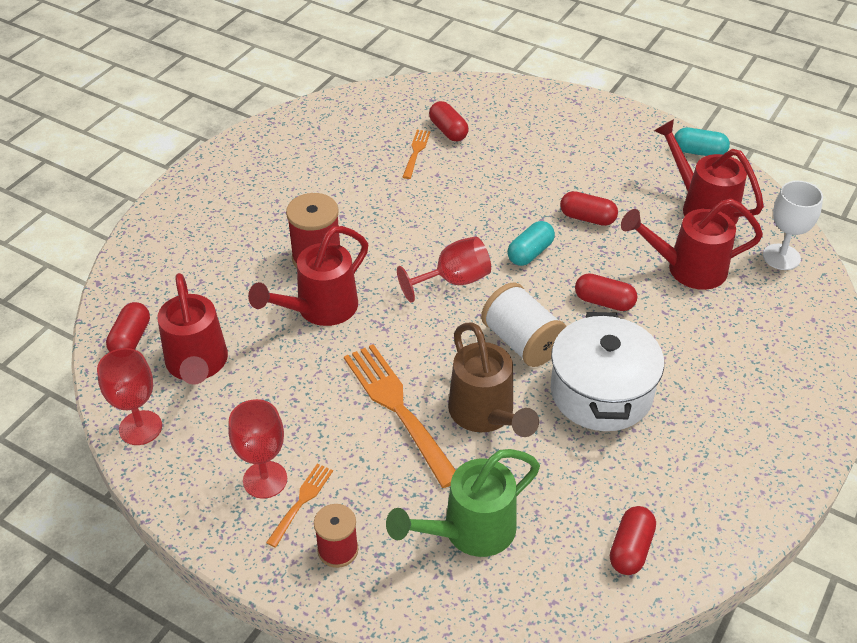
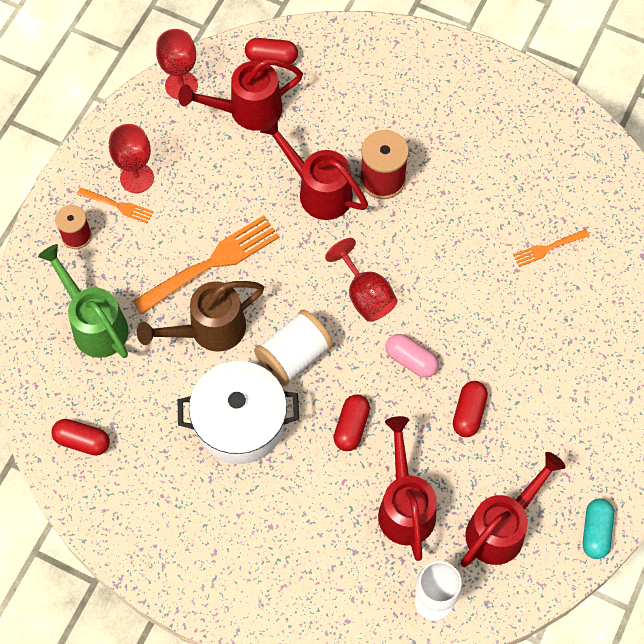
camera: 85 degrees right, 20 degrees up
(416, 152) = (548, 248): orange fork -> orange fork turned 150 degrees clockwise
(448, 131) = (589, 275): red capsule -> none
(530, 253) = (411, 360): turquoise capsule -> pink capsule

